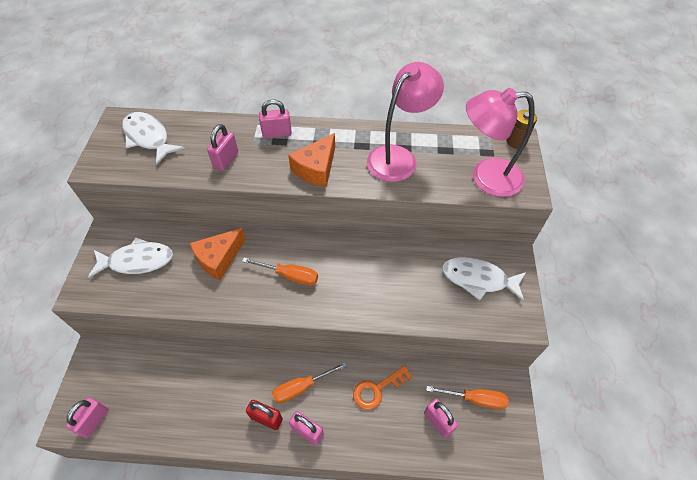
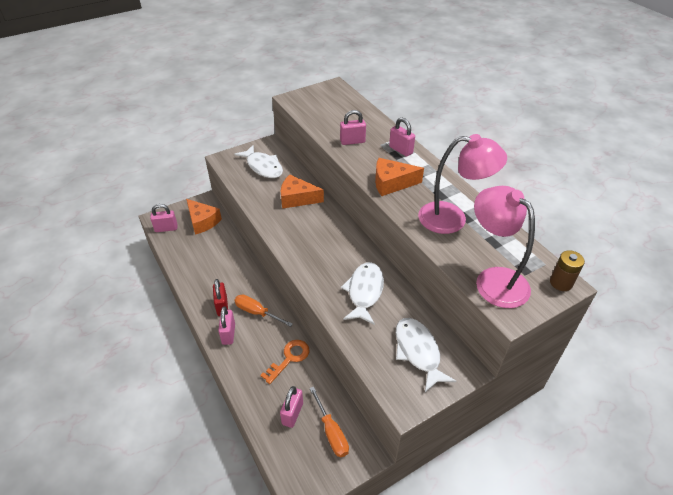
camera: 55 degrees right, 10 degrees down
(123, 373) = (202, 221): none -> orange cheese
(148, 138) = (334, 103): white fish -> white fish (364, 292)
(290, 276) = (316, 239): orange screwdriver -> none
(377, 389) = (289, 358): orange key -> orange key turned 105 degrees clockwise

